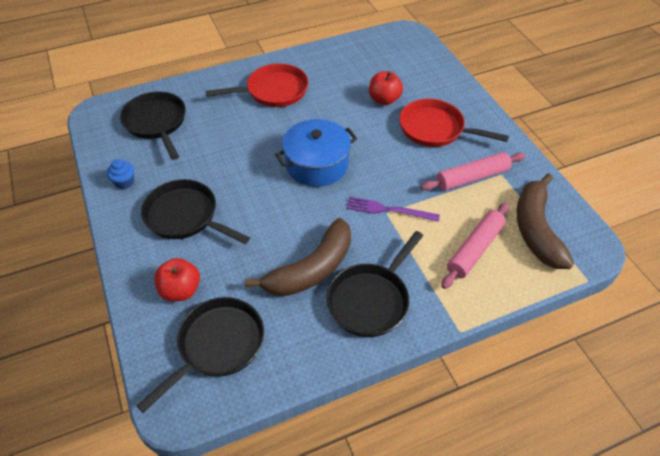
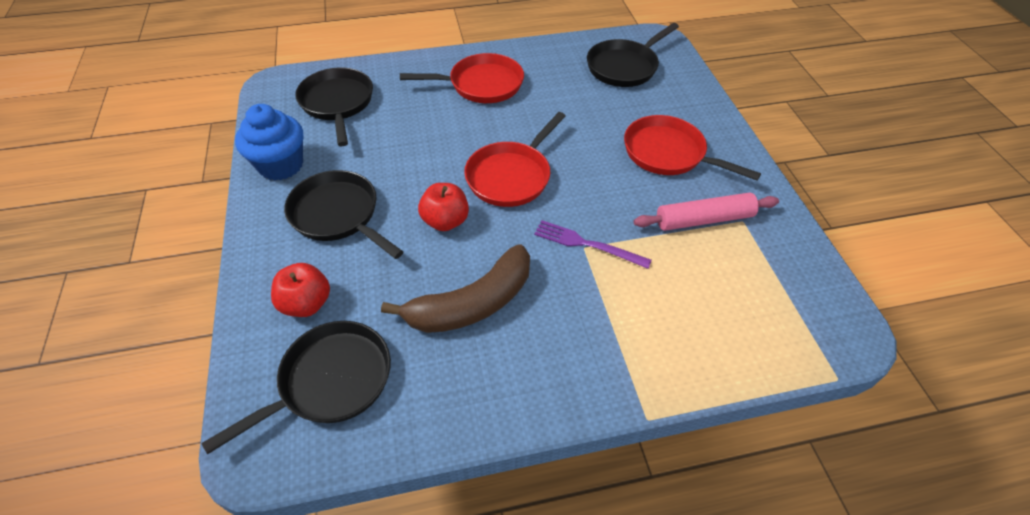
camera: 10 degrees right, 0 degrees up
(124, 182) = (281, 165): blue cupcake -> blue cupcake, size x1.98
(317, 164) = (511, 176): blue pot -> red pan
(371, 299) = (538, 355): black pan -> black pan (624, 66)
(384, 99) = (612, 111): red apple -> red apple (445, 221)
(474, 249) = (688, 312): pink rolling pin -> none
(536, 229) = (777, 298): brown banana -> none

